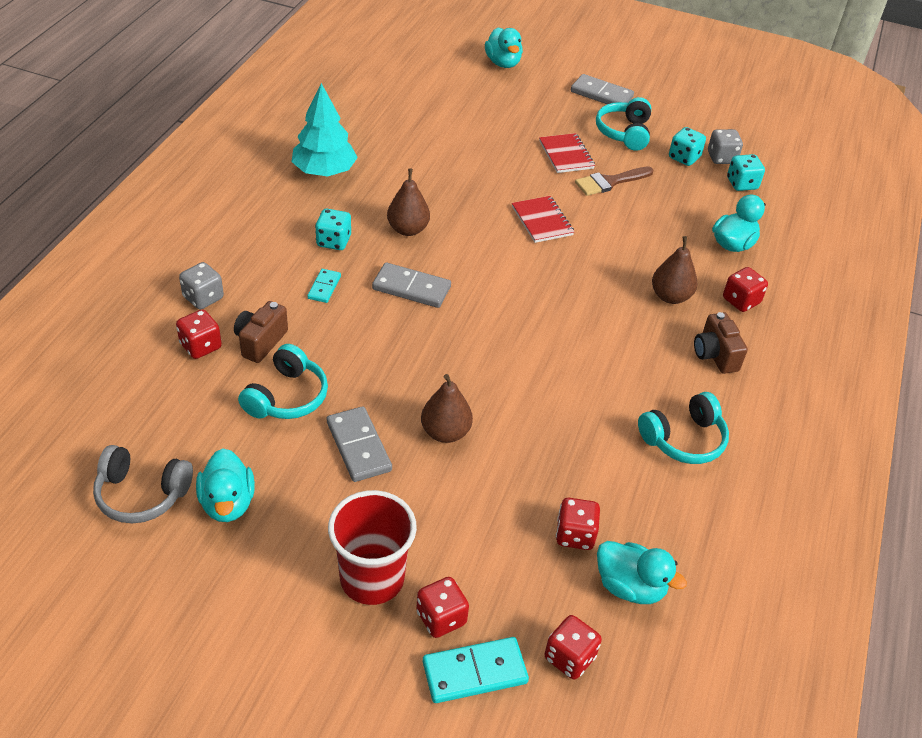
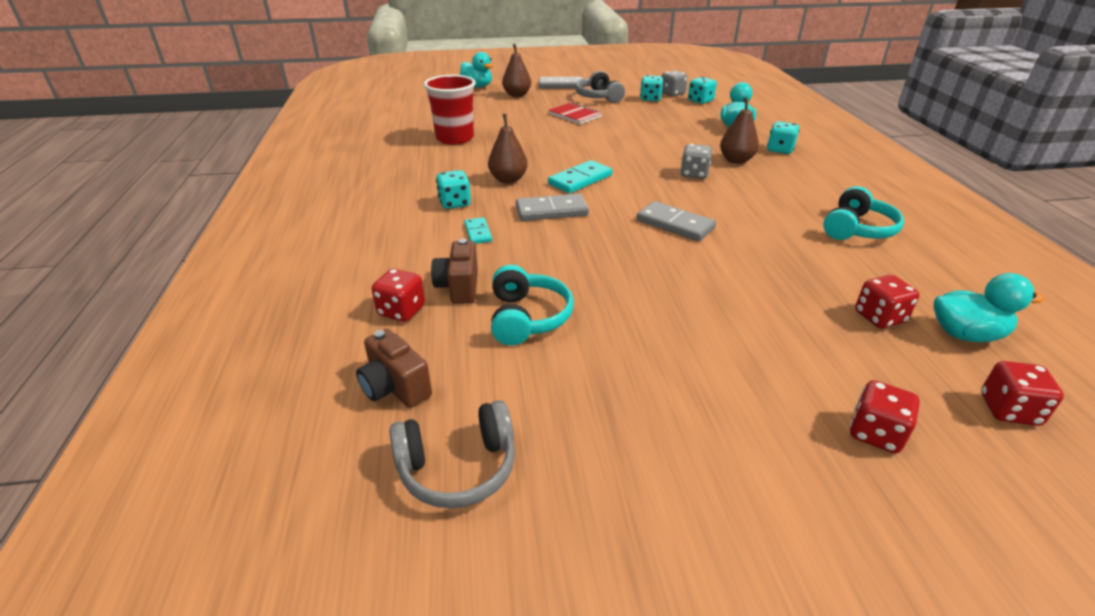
camera: 25 degrees left, 10 degrees down
(203, 298) = (369, 275): grey dice -> grey dice (694, 174)
(228, 503) = (563, 431): turquoise duck -> none
(324, 171) = (402, 167): turquoise tree -> none
(359, 446) = (634, 329): grey domino -> grey domino (675, 224)
(372, 578) = (776, 431): red cup -> red cup (455, 138)
(445, 432) = (692, 290): brown pear -> brown pear (517, 95)
(474, 672) = (964, 466): turquoise domino -> turquoise domino (580, 180)
(542, 221) = (601, 149): red notebook -> none
(610, 182) = (620, 120): brown brush -> none
(624, 133) = (598, 97): turquoise headphones -> grey headphones
(715, 355) = (806, 179): brown camera -> brown camera (395, 387)
(741, 301) = (780, 150): red dice -> turquoise dice

